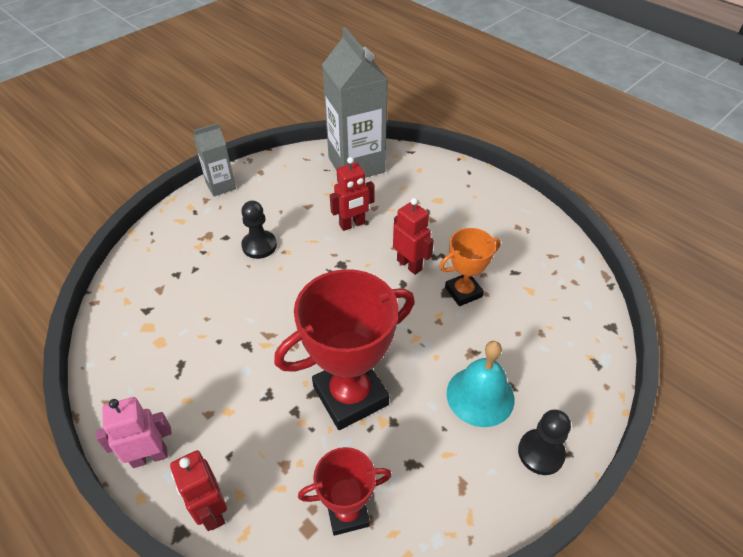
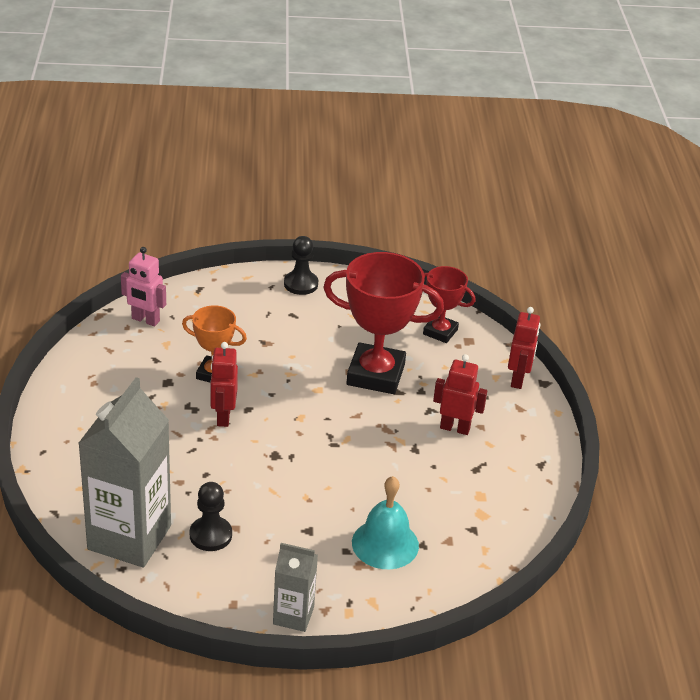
camera: 140 degrees left, 10 degrees down
(150, 456) = (538, 428): pink robot -> pink robot (145, 320)
(259, 246) = (324, 519): black pawn -> black pawn (210, 535)
(352, 224) = (220, 480): red robot -> red robot (455, 428)
(480, 396) = (295, 323): turquoise bell -> turquoise bell (385, 544)

